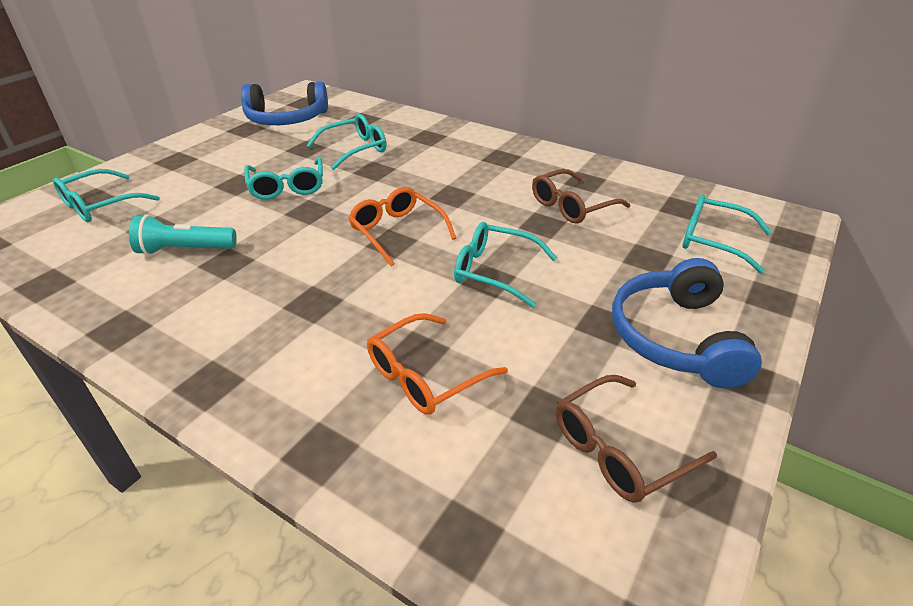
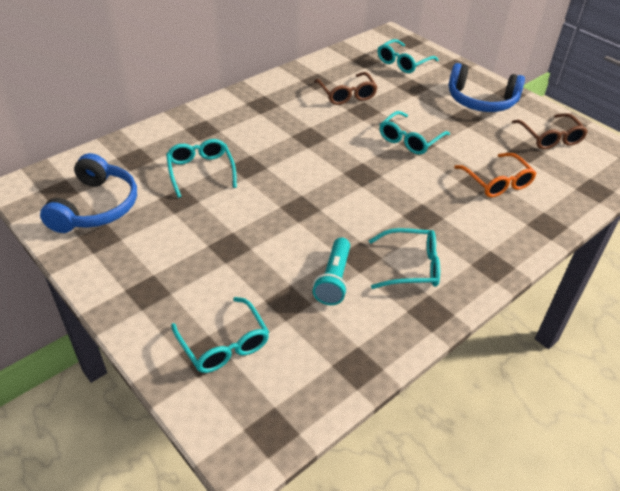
camera: 75 degrees left, 5 degrees up
(287, 186) = (251, 216): turquoise glasses -> turquoise glasses (410, 266)
(397, 232) = (350, 169): orange glasses -> none

